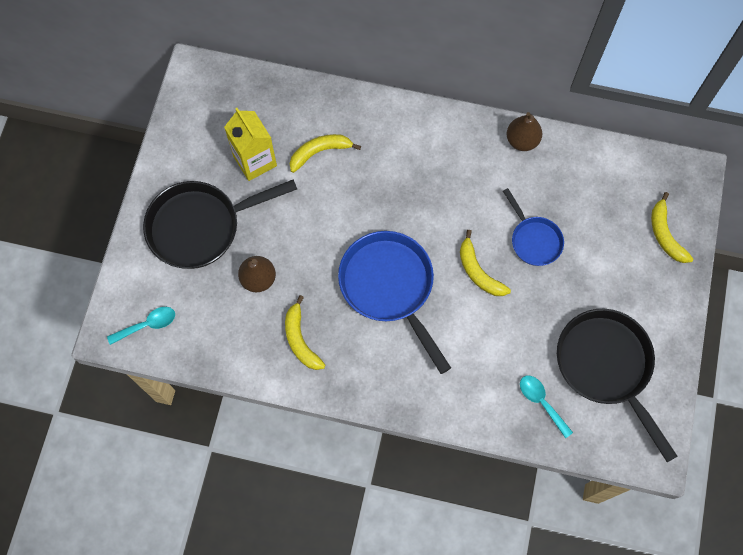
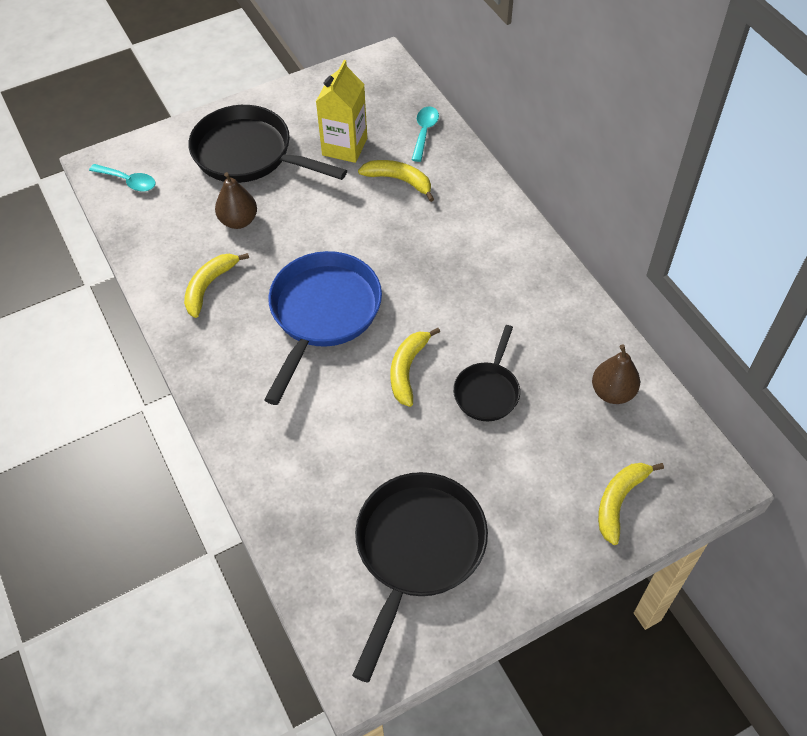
camera: 50 degrees right, 15 degrees down
(522, 140) = (578, 311): brown pear -> brown pear (612, 392)
(534, 240) = (487, 391): blue pan -> black pan
(541, 402) = (322, 518): turquoise spoon -> turquoise spoon (424, 132)

